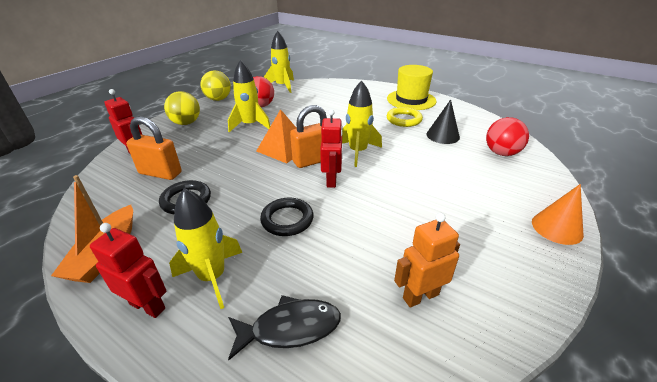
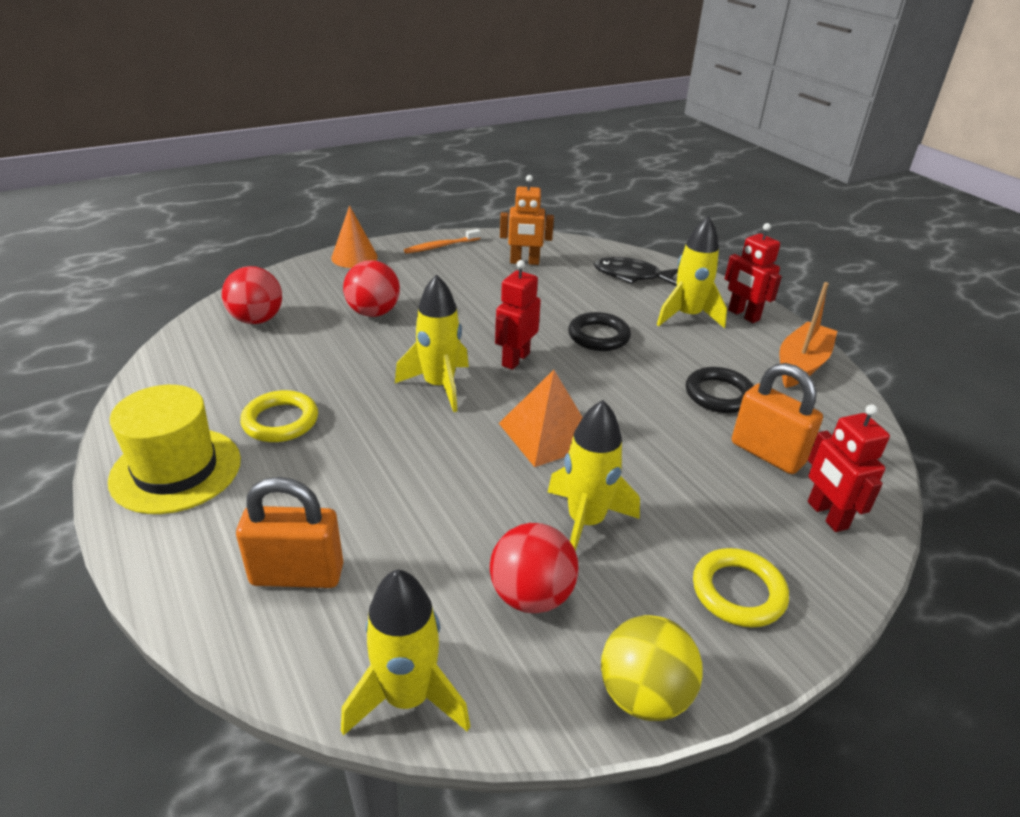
camera: 155 degrees left, 0 degrees up
(186, 123) = (738, 592): yellow ball -> yellow ring
(313, 160) = (517, 395): orange padlock -> orange padlock (297, 575)
(442, 135) = (277, 368): black cone -> none
(454, 181) = (373, 313): none -> red ball
(524, 282) = (441, 246): none -> orange toothbrush

